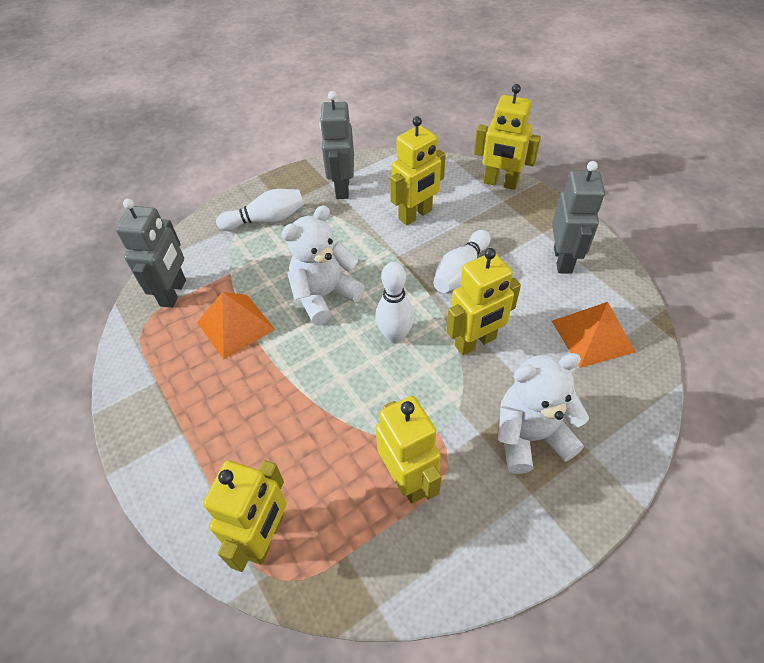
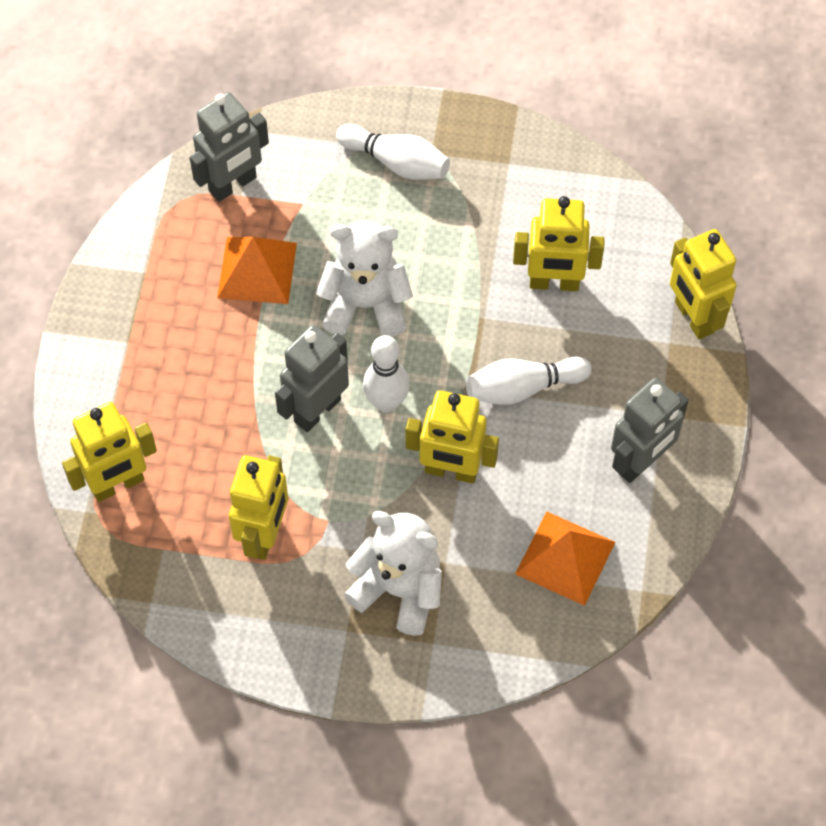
camera: 40 degrees right, 10 degrees up
(342, 188) = (514, 182): grey robot -> grey robot (316, 410)

